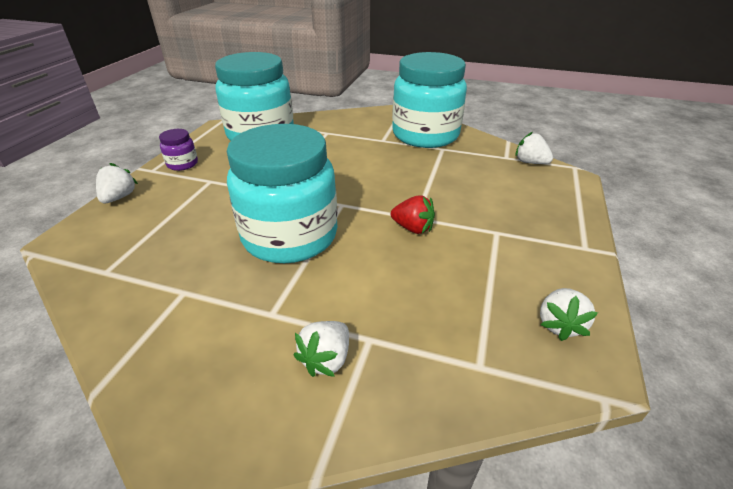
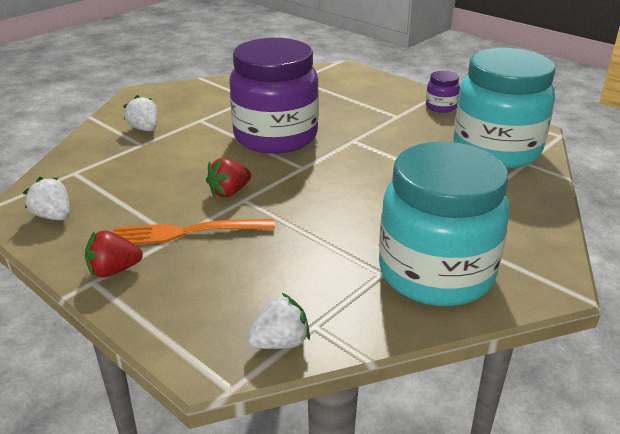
camera: 115 degrees right, 5 degrees down
(119, 197) = (393, 83): white strawberry -> none
(290, 236) = (275, 136): turquoise jar -> purple jar
(485, 228) = (187, 232): none -> orange fork
(564, 243) = (114, 270): none -> red strawberry

